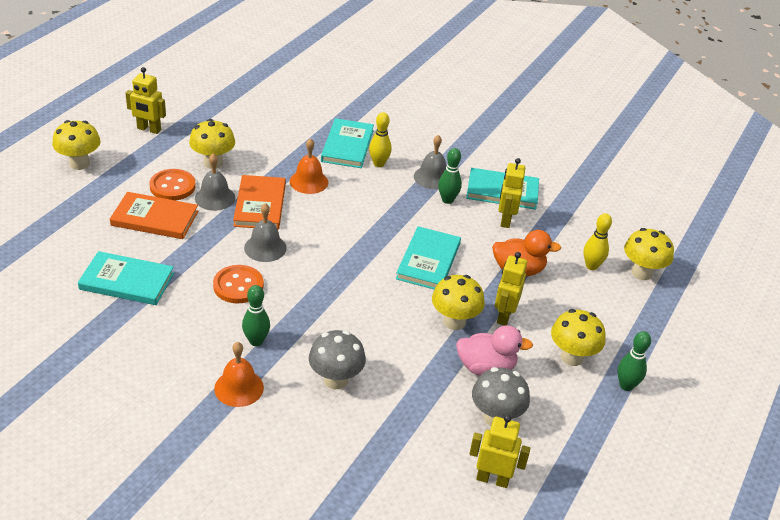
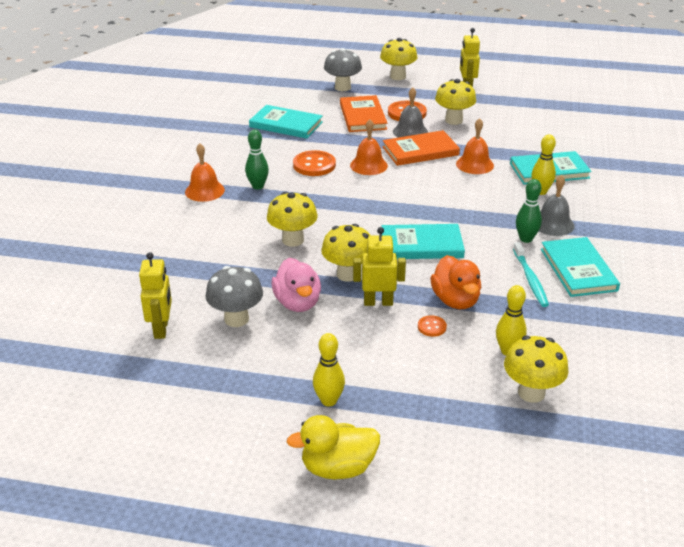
camera: 75 degrees right, 5 degrees down
(127, 281) = (286, 124): turquoise book -> turquoise book turned 60 degrees counterclockwise
(265, 248) = (368, 165): grey bell -> orange bell
(335, 380) = (236, 229): grey mushroom -> grey mushroom (342, 87)
(505, 220) = (530, 279): yellow robot -> turquoise toothbrush
(549, 295) = (432, 327): none -> orange button
(572, 357) = (347, 355): yellow mushroom -> yellow mushroom (293, 240)
(626, 385) = (329, 401): green bowling pin -> yellow bowling pin
(703, 402) = (338, 468): none -> yellow duck

